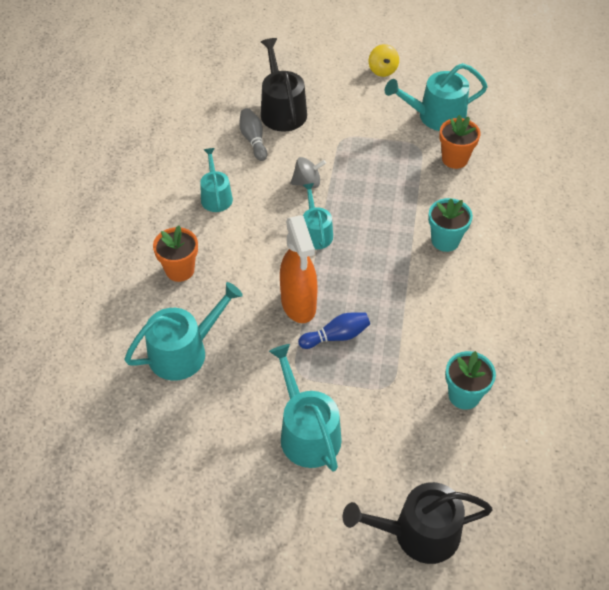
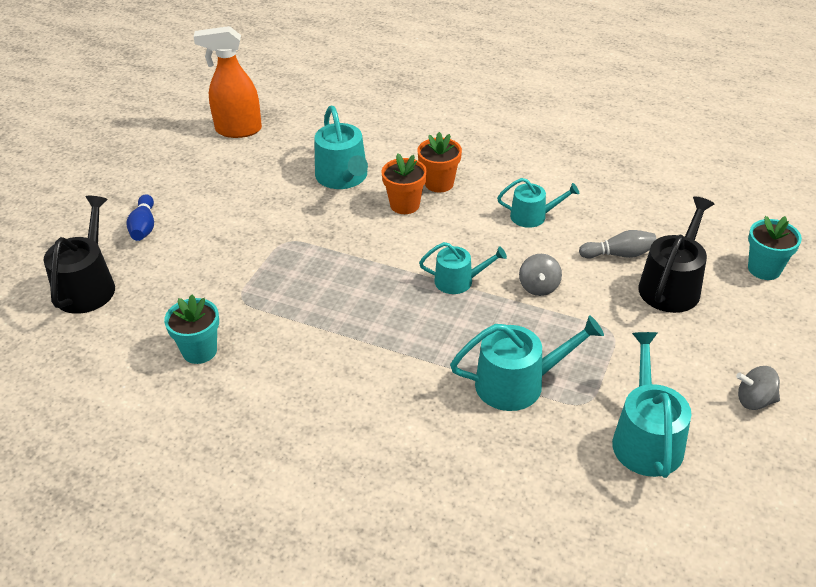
camera: 105 degrees right, 10 degrees down
(282, 110) = (672, 285): black watering can -> black watering can turned 60 degrees counterclockwise
(298, 305) = (365, 253): orange spray bottle -> orange spray bottle (238, 130)
(307, 432) = (223, 237): turquoise watering can -> turquoise watering can (518, 383)
(336, 336) = (315, 273): blue bowling pin -> blue bowling pin (144, 227)
(382, 70) = (754, 400): yellow spinning top -> grey spinning top
(445, 240) = (411, 389): turquoise flower pot -> turquoise flower pot (764, 269)
(455, 159) = (553, 437): orange flower pot -> orange flower pot (404, 205)

